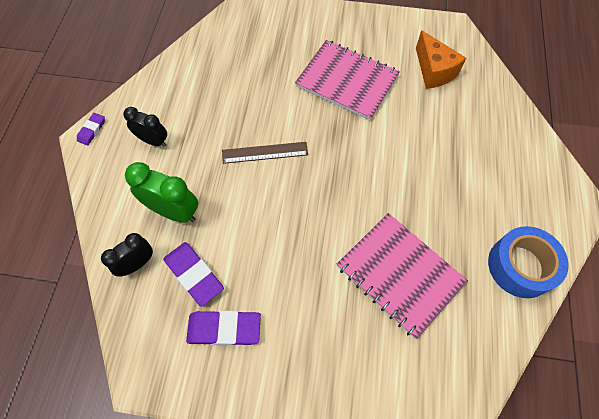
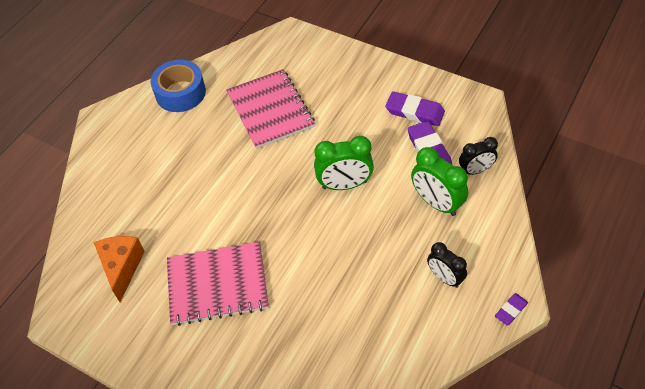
camera: 155 degrees left, 10 degrees down
(265, 153) = (336, 232): brown ruler -> none
(274, 203) = (344, 185): none -> green clock
(347, 81) = (217, 284): pink notebook -> pink notebook turned 60 degrees counterclockwise

